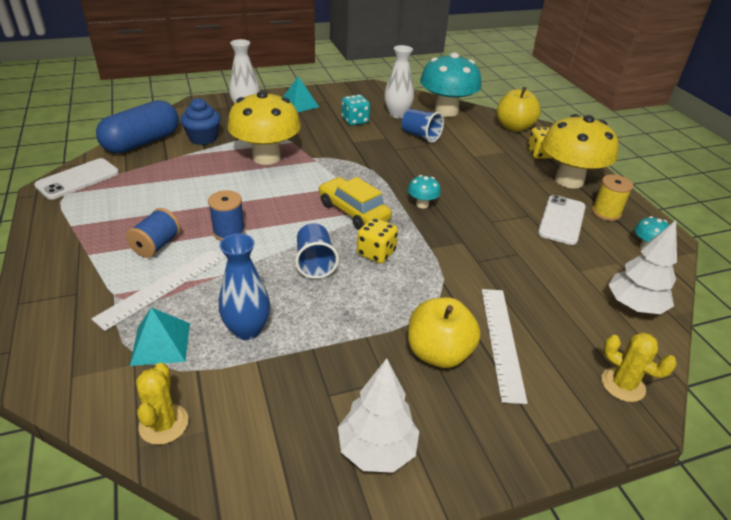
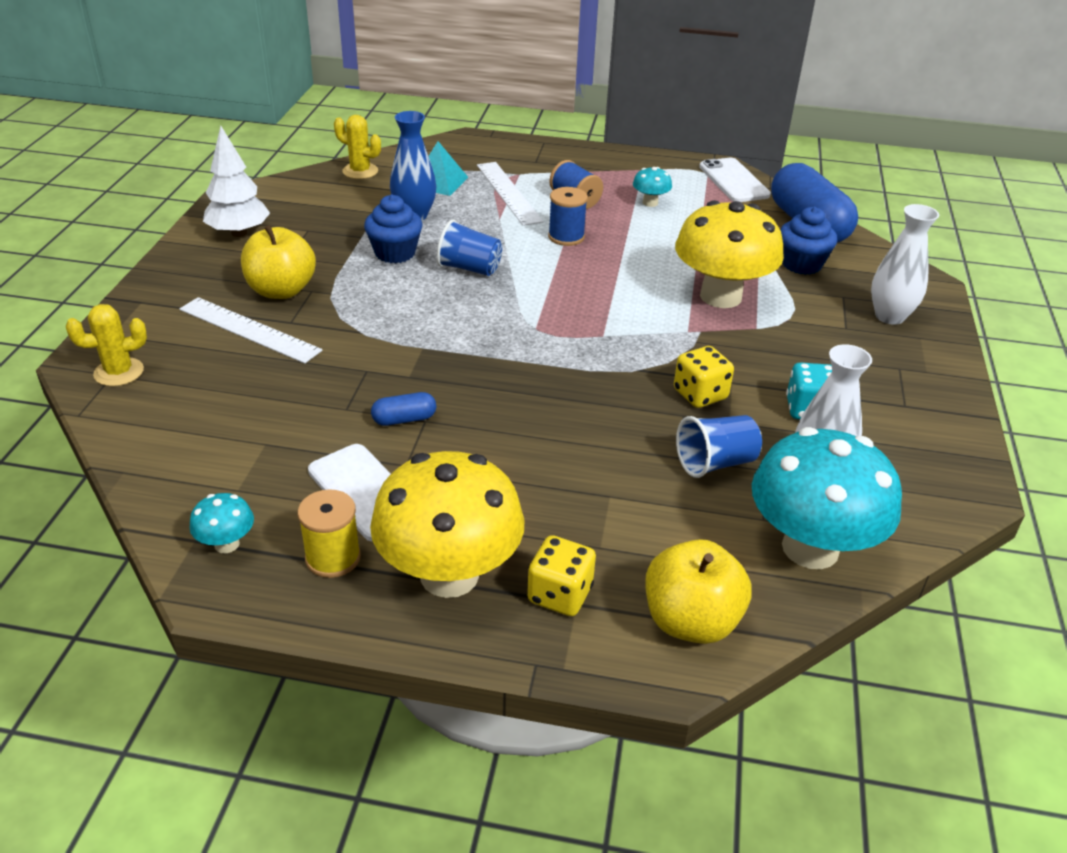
camera: 120 degrees right, 0 degrees up
(299, 104) = (899, 371): turquoise pyramid -> none
(324, 313) = (395, 253): none -> blue cupcake
(353, 212) = (540, 320): yellow car -> none
(376, 253) = (449, 308): yellow dice -> yellow dice (700, 394)
(422, 204) = (513, 378): turquoise mushroom -> turquoise mushroom (650, 203)
(499, 228) = (404, 419): none -> blue capsule
(634, 306) = (171, 449): white tree -> none

